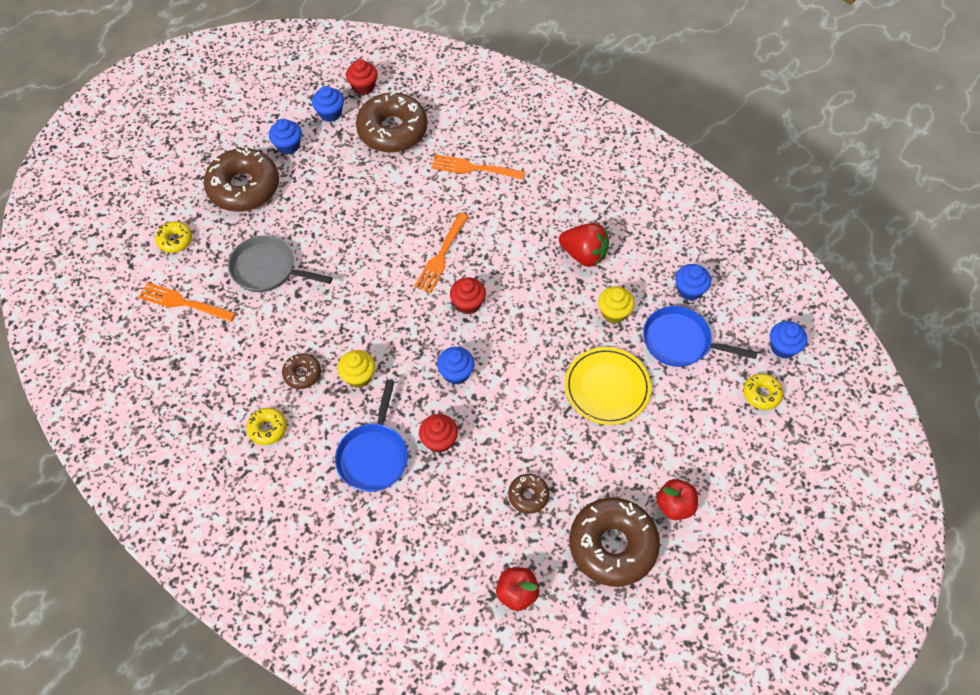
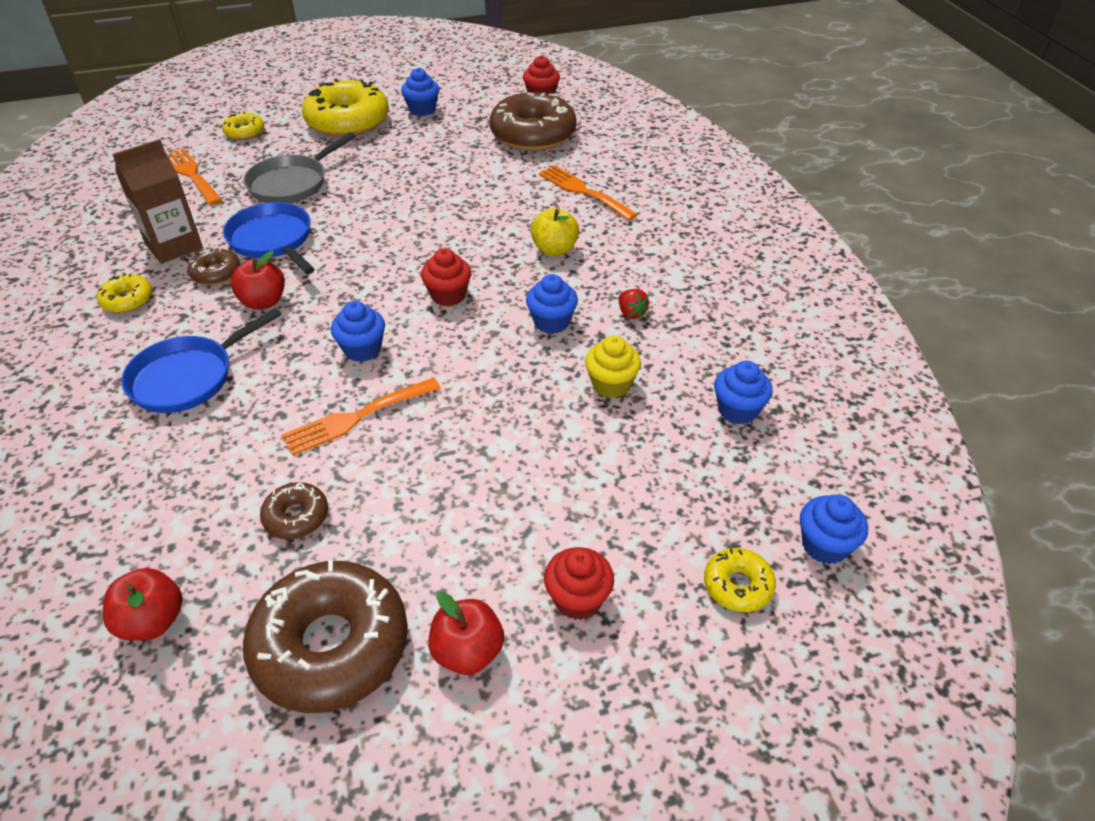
camera: 35 degrees right, 15 degrees down
(244, 187) = (348, 121): brown donut -> yellow donut
(246, 370) = (174, 246): none -> brown carton
(268, 269) = (292, 183): grey pan -> grey pan turned 105 degrees counterclockwise
(330, 113) = (488, 103): blue cupcake -> blue cupcake (551, 322)
(358, 376) = (263, 302): yellow cupcake -> red apple
(439, 440) = (269, 401): red cupcake -> red cupcake (578, 599)
(441, 256) = (468, 244): orange fork -> orange fork (356, 418)
(498, 230) = (554, 249): none -> yellow apple
(584, 254) = (631, 313): red strawberry -> red strawberry, size x0.48
(607, 388) = (521, 456): yellow plate -> none
(681, 342) = (672, 459): blue pan -> blue pan (273, 240)

